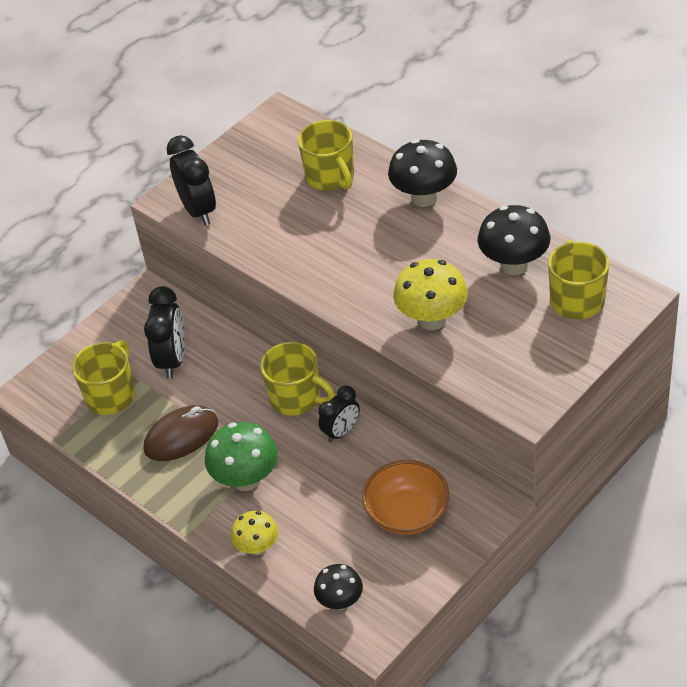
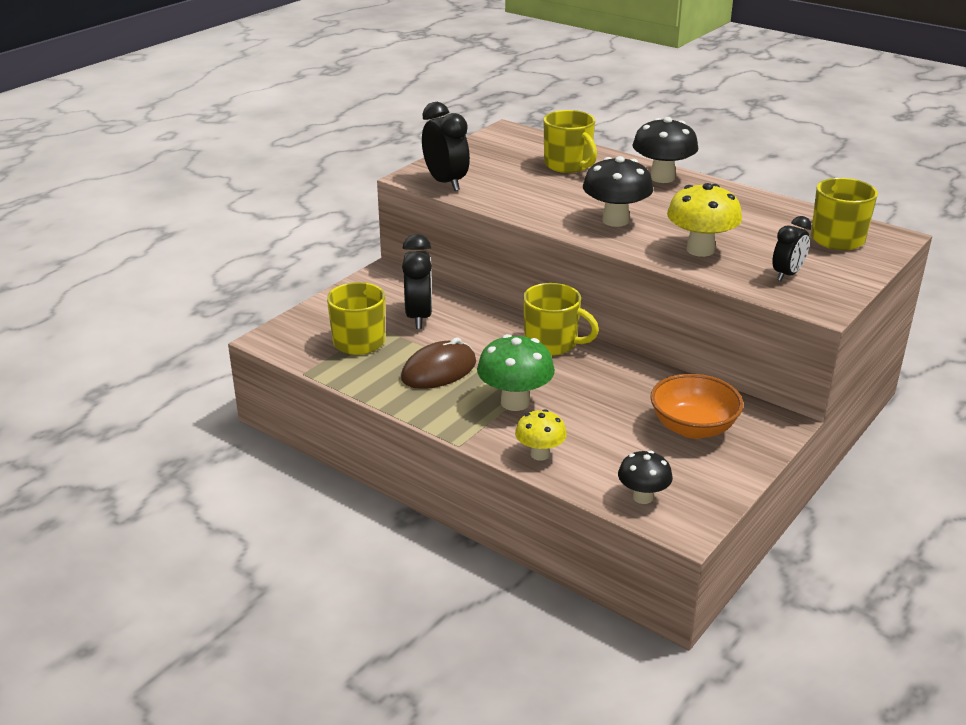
camera: 10 degrees left, 15 degrees down
(341, 432) = (605, 367): black clock -> black clock (787, 274)
(514, 265) = (765, 217): black mushroom -> black mushroom (615, 220)

